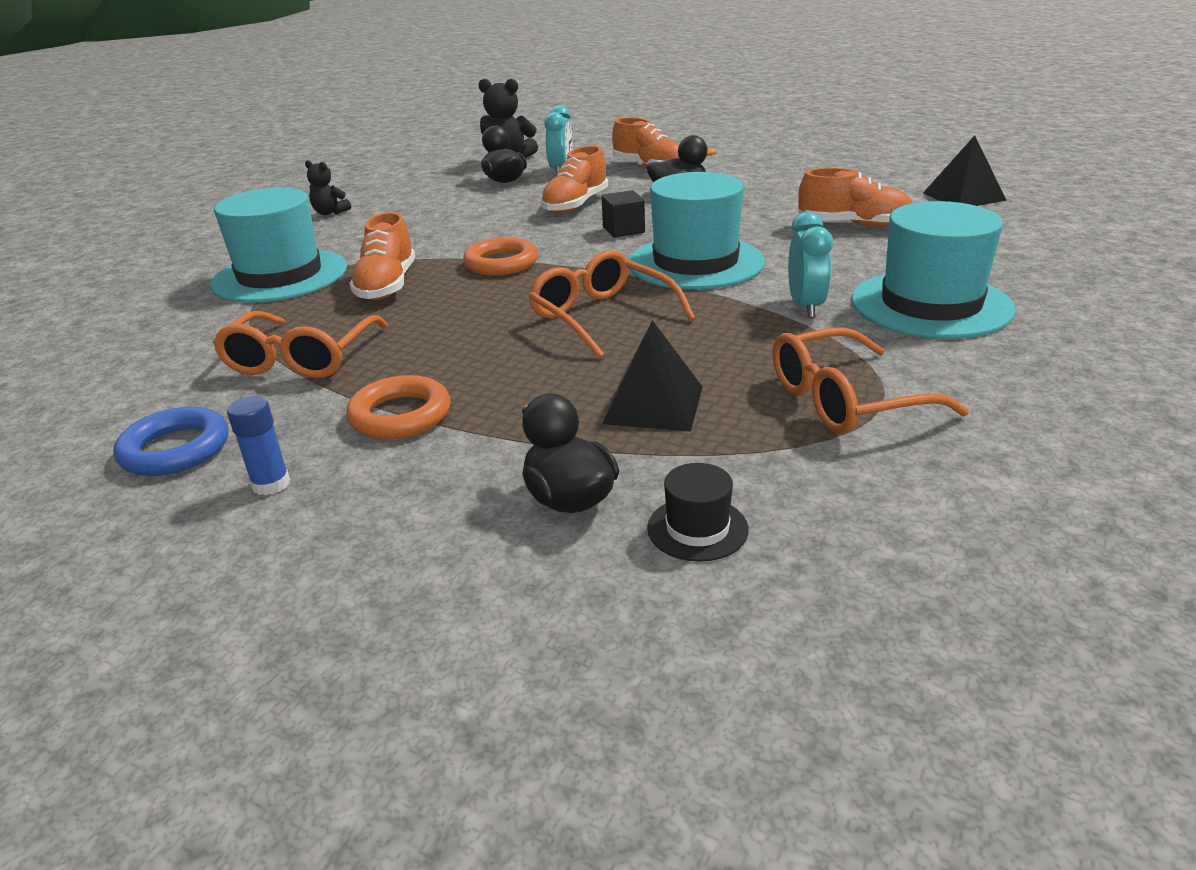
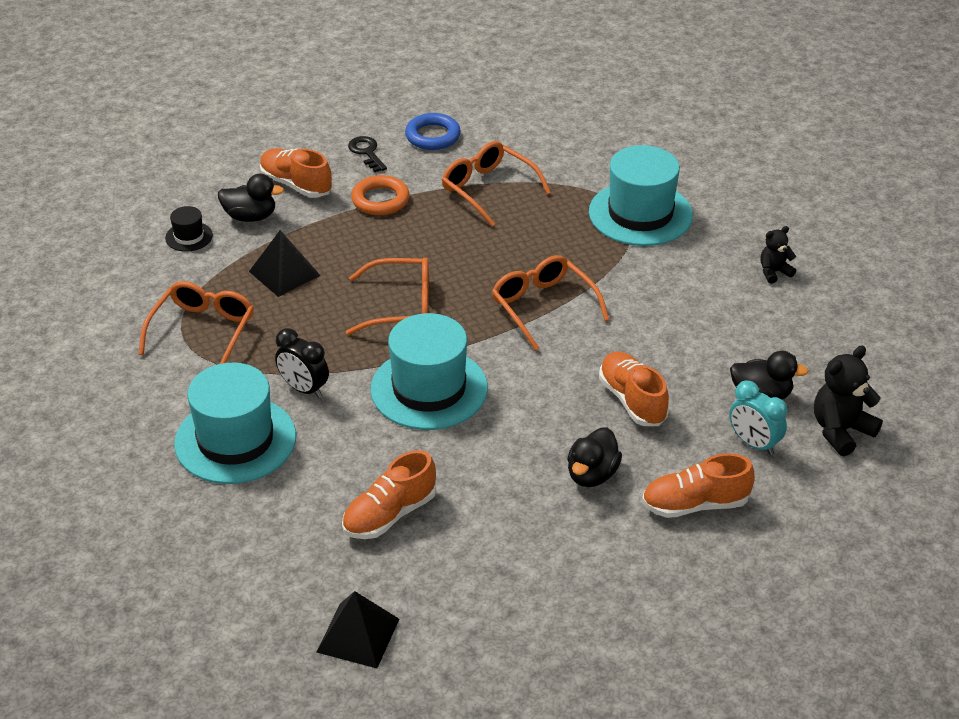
camera: 125 degrees right, 10 degrees up
(271, 484) = (367, 152): blue glue stick -> black key
(387, 286) = (563, 248): orange shoe -> orange shoe (296, 185)
(501, 263) = (543, 307): orange ring -> orange glasses
(623, 230) = (538, 393): black cube -> none
(805, 307) = (304, 389): turquoise clock -> black clock

